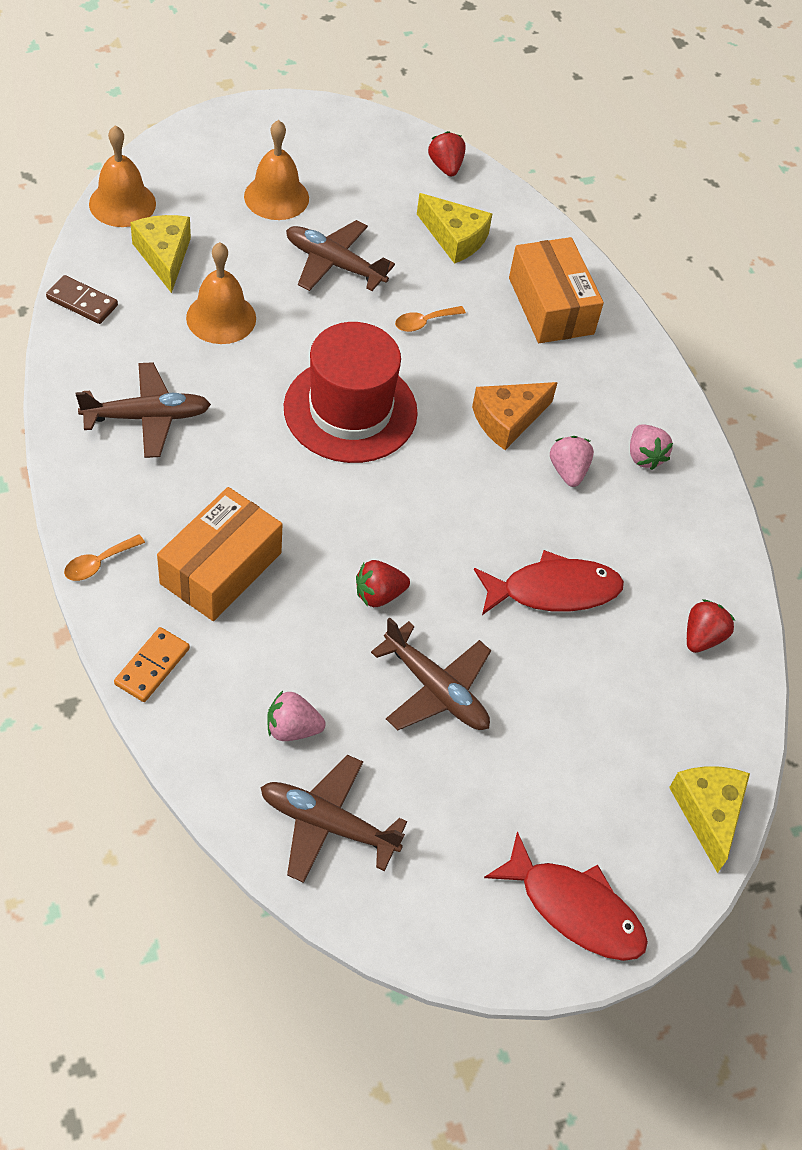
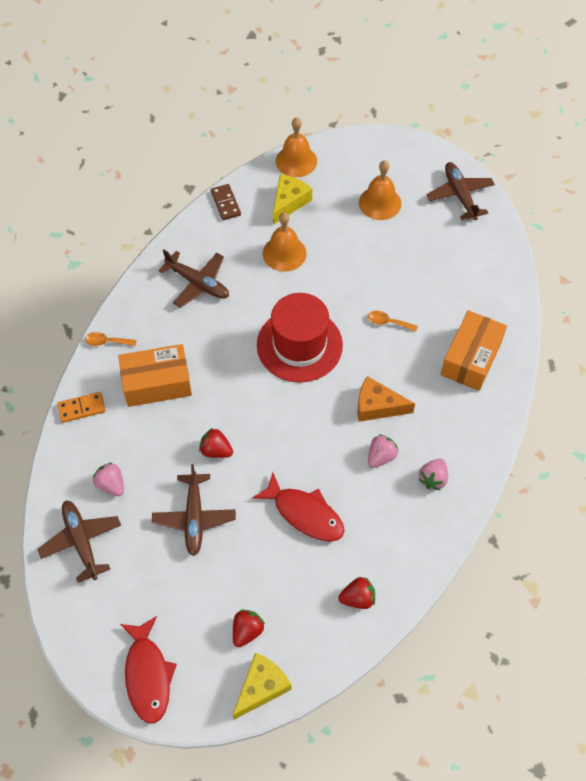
camera: 50 degrees right, 5 degrees up
(334, 264) = (372, 259): brown plane -> brown plane (460, 195)
(445, 167) = (495, 239): red strawberry -> red strawberry (247, 631)
(454, 238) = (456, 285): yellow cheese -> none

